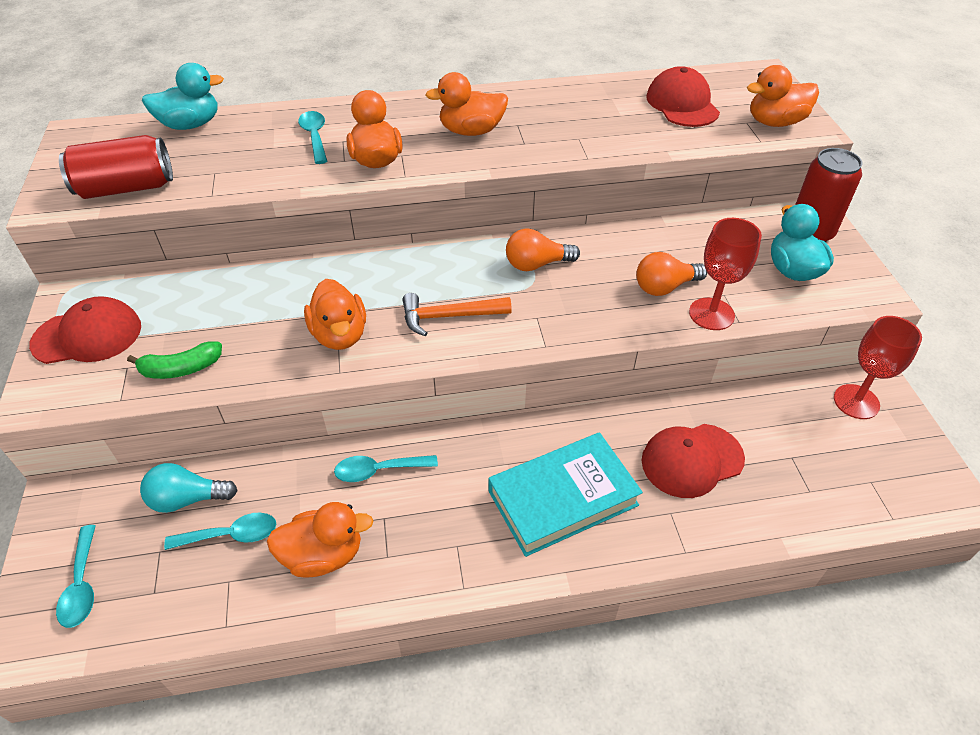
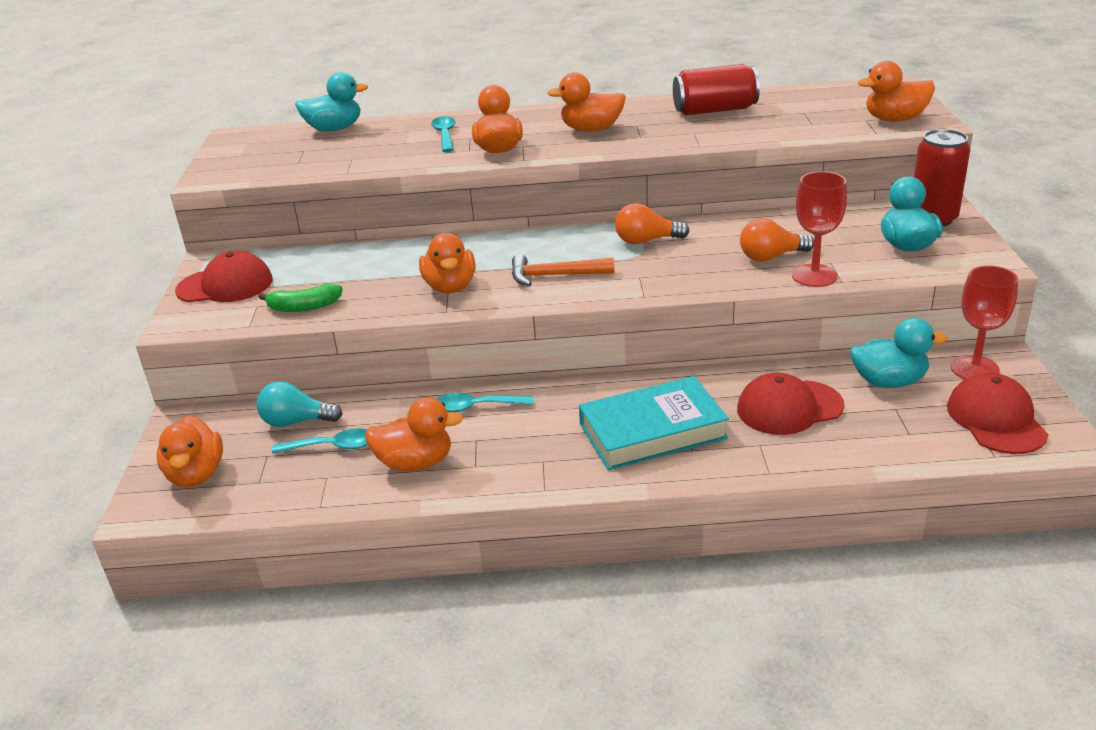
camera: 10 degrees right, 15 degrees down
(82, 585) = (196, 475): turquoise spoon -> orange duck
(126, 188) = (274, 169): red can -> red can (714, 110)
(682, 104) = (803, 108): red cap -> red cap (996, 419)
(780, 421) = (888, 382): none -> turquoise duck

